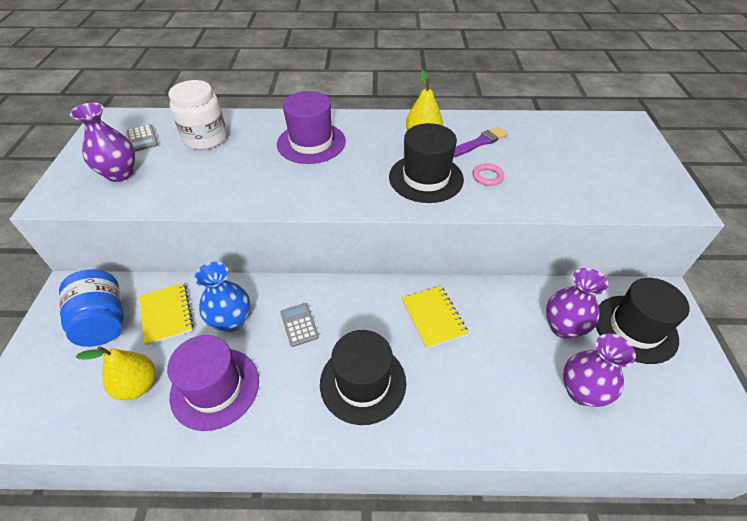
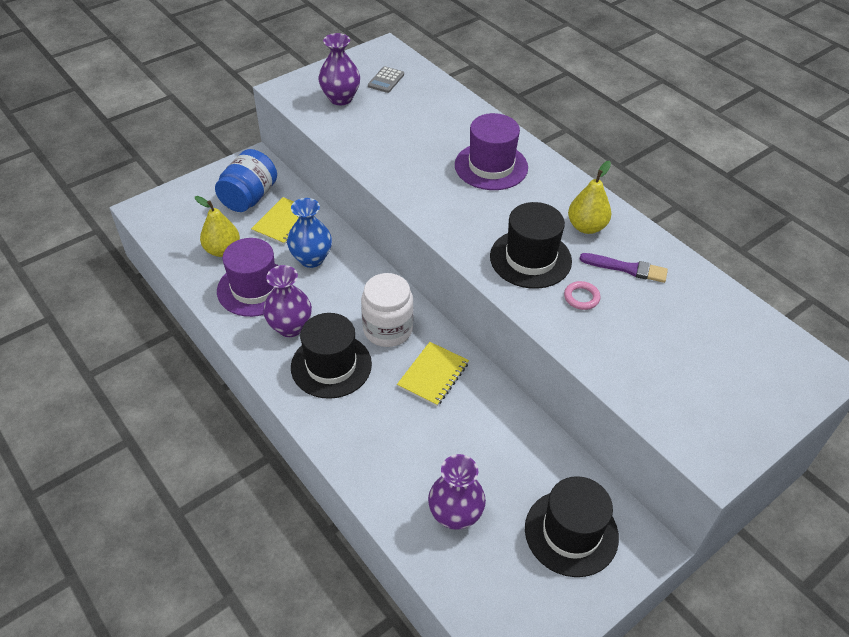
camera: 50 degrees right, 0 degrees up
(205, 138) = (425, 109): white jar -> white jar (388, 329)
(299, 325) = (344, 298): grey calculator -> none
(563, 327) = (515, 473): purple vase -> purple vase (290, 327)

